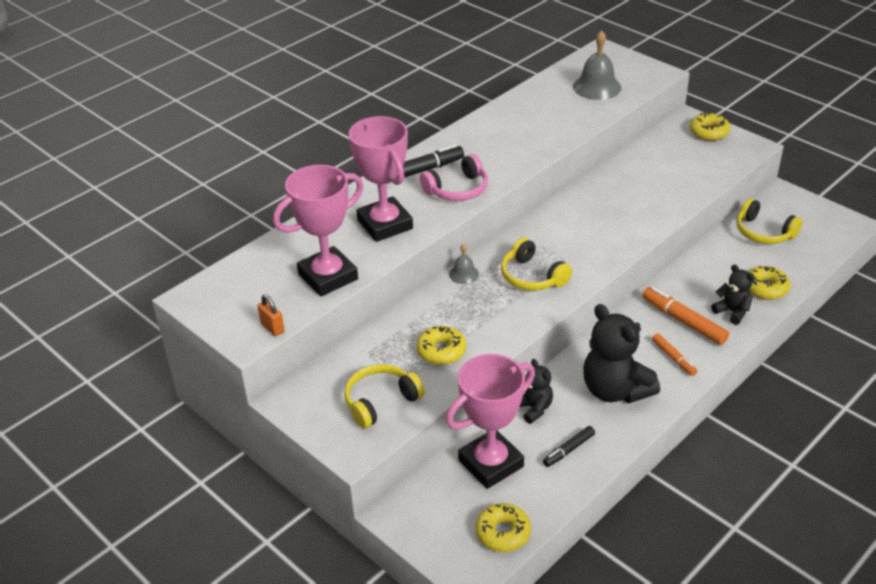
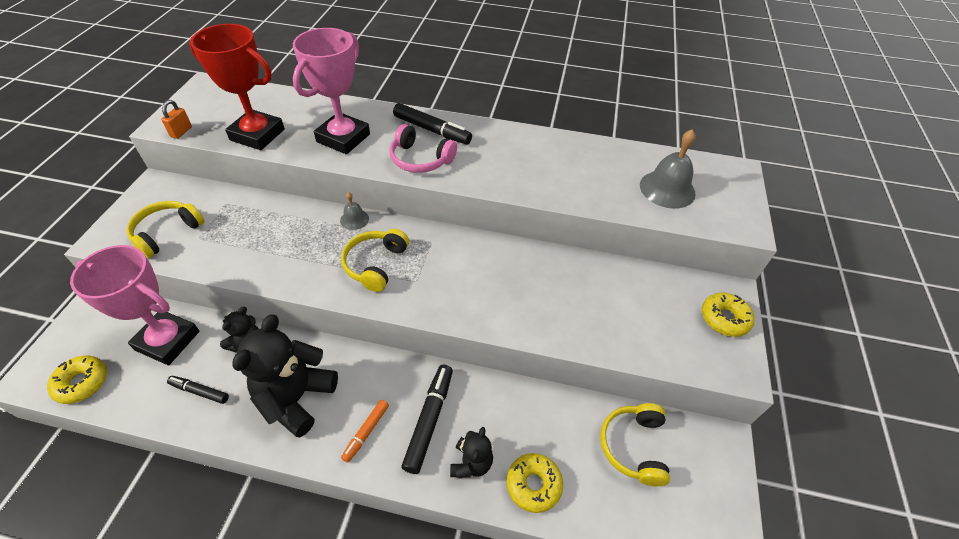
camera: 55 degrees right, 10 degrees up
(328, 276) = (257, 134): pink trophy -> red trophy
(381, 401) = (167, 233): yellow headphones -> yellow headphones turned 75 degrees counterclockwise
(441, 351) = (243, 244): yellow donut -> none
(683, 321) = (429, 420): orange marker -> black marker

